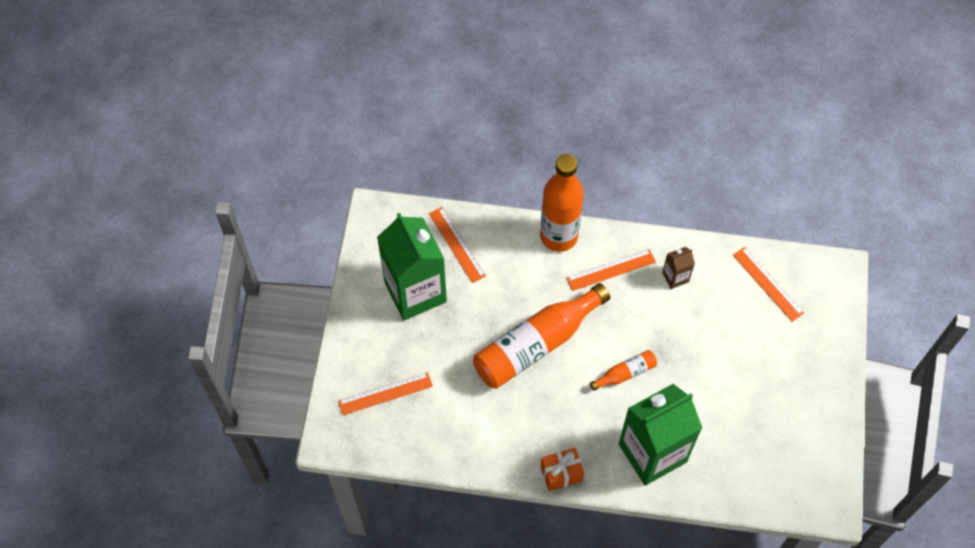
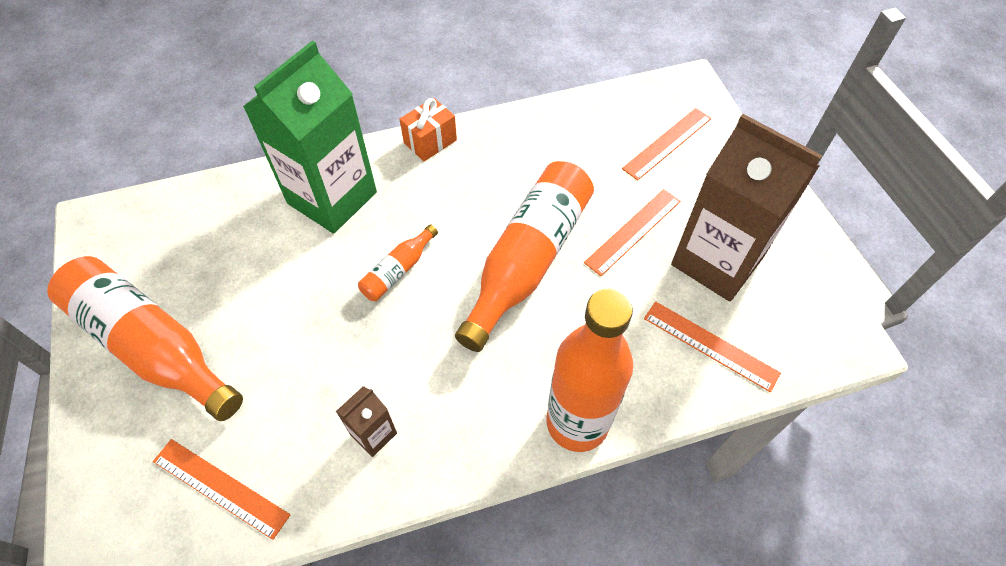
camera: 155 degrees right, 5 degrees down
(415, 292) = (717, 261): green carton -> brown carton
(611, 270) = (475, 403): orange ruler -> orange ruler (633, 231)
(797, 387) = (152, 345): none -> orange bottle

